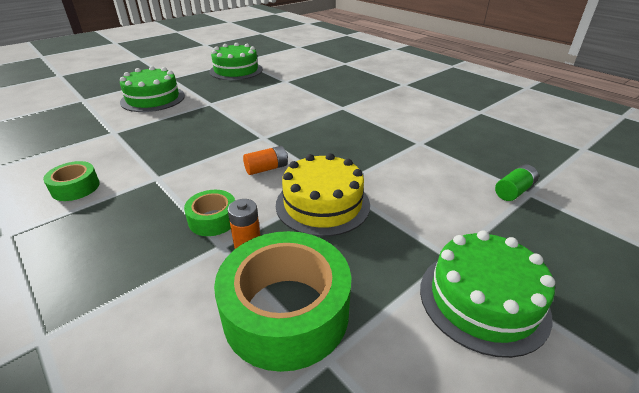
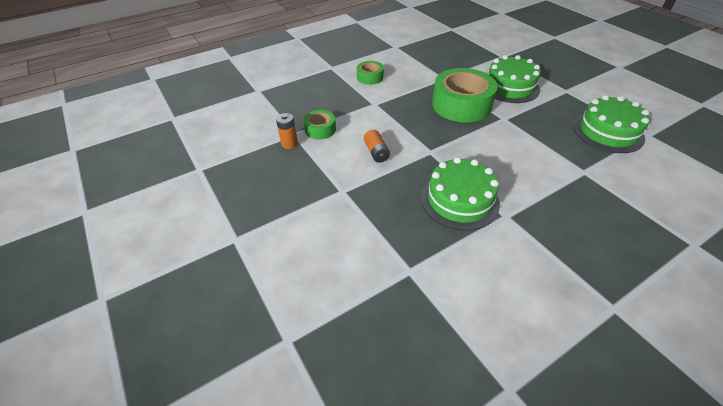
camera: 100 degrees right, 10 degrees up
(286, 311) = (234, 157): green tape -> green tape (461, 105)
(322, 204) = (320, 179): yellow cake -> none
(483, 300) = (194, 243): green cake -> green cake (459, 200)
(513, 191) = (295, 326): green battery -> none

